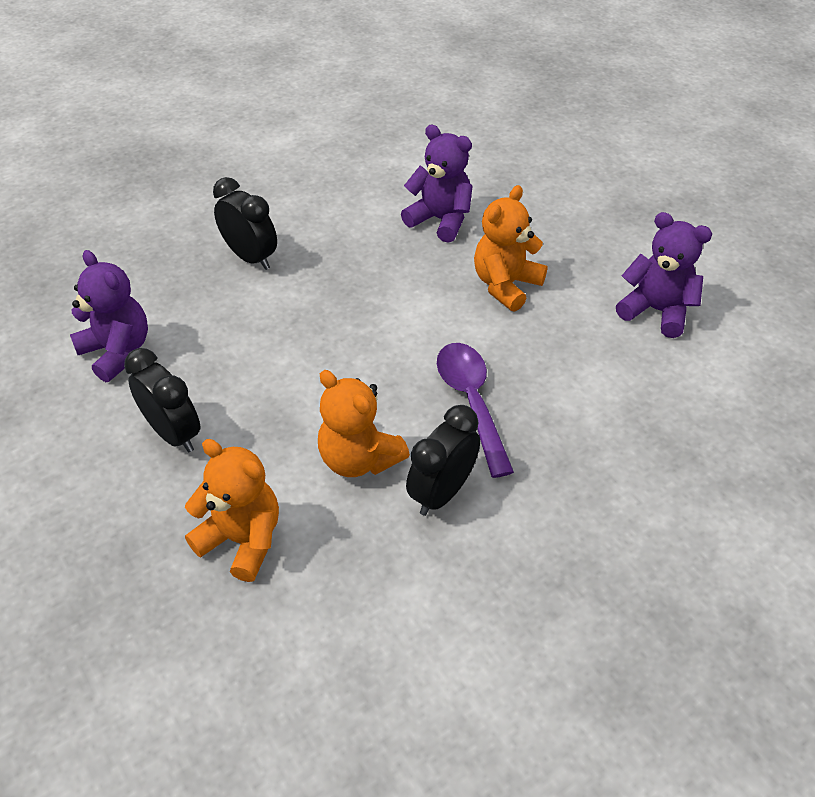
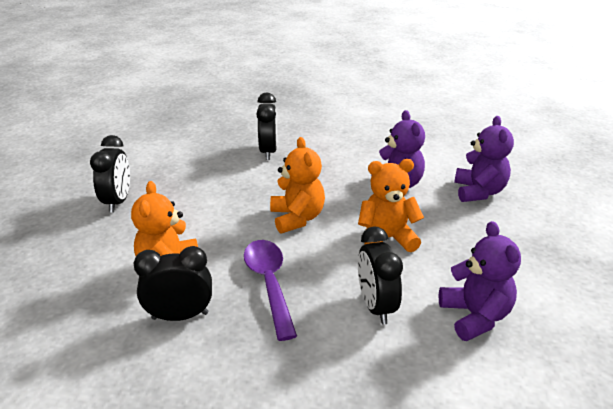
camera: 45 degrees right, 15 degrees down
(117, 352) = (152, 157): purple teddy bear -> purple teddy bear (478, 192)
(242, 540) = (66, 264): orange teddy bear -> orange teddy bear (297, 218)
(471, 402) = (269, 283): purple spoon -> purple spoon turned 45 degrees counterclockwise
(581, 356) = (375, 306): none -> black clock

